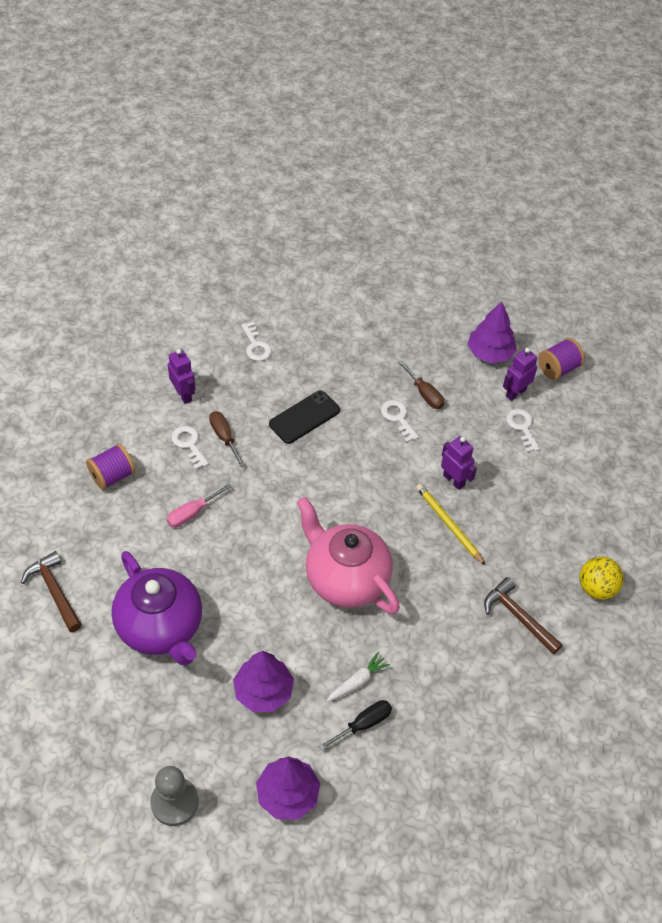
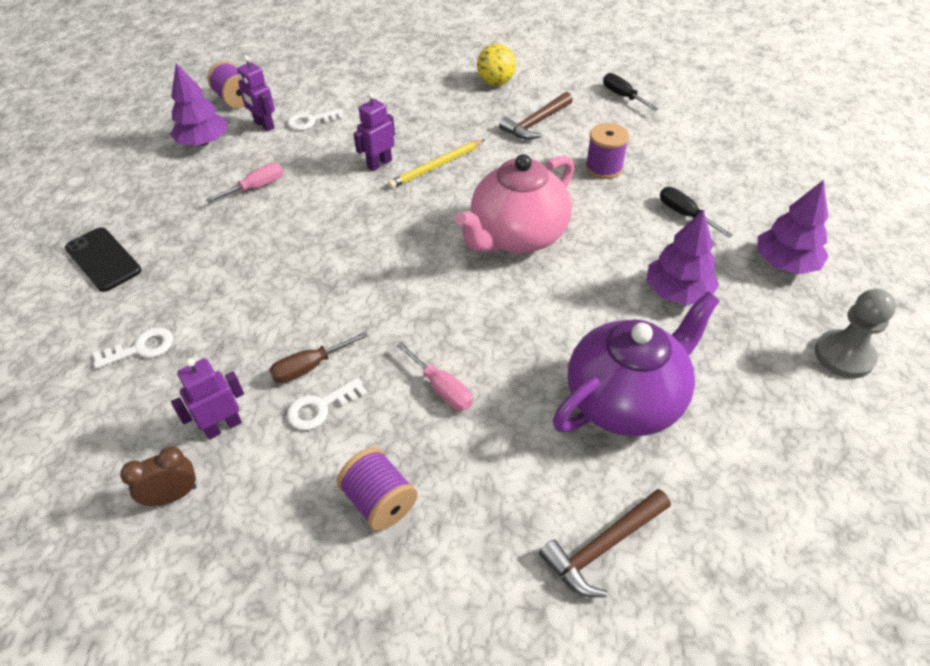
camera: 90 degrees left, 5 degrees down
(139, 376) = (173, 495): none -> brown clock
(304, 417) = (281, 287): black phone -> black phone (103, 259)
(357, 681) = (639, 221): white carrot -> none
(398, 418) = (290, 206): white key -> none
(424, 394) = (256, 187): brown screwdriver -> pink screwdriver
(440, 667) = (604, 168): none -> purple spool
(572, 712) = (623, 96): none -> black screwdriver

